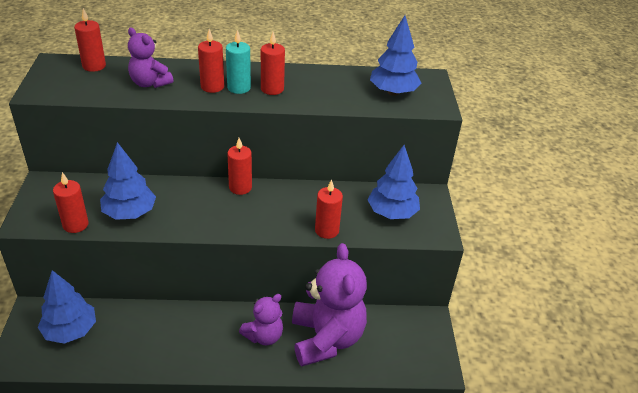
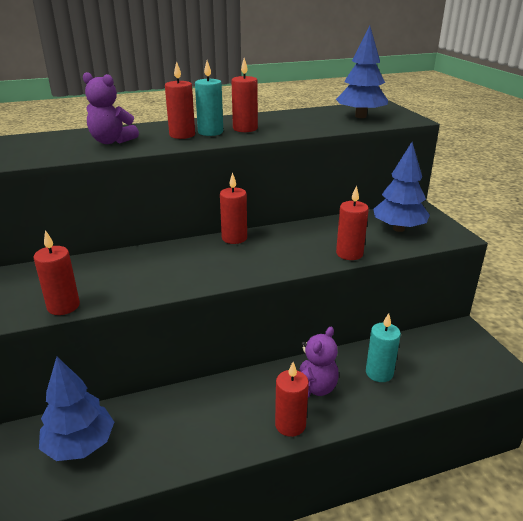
camera: 15 degrees left, 10 degrees down
(94, 66) = (38, 138): red candle -> red candle (290, 425)
(130, 213) = (125, 282): blue tree -> none
(326, 338) = (379, 373): purple teddy bear -> turquoise candle

